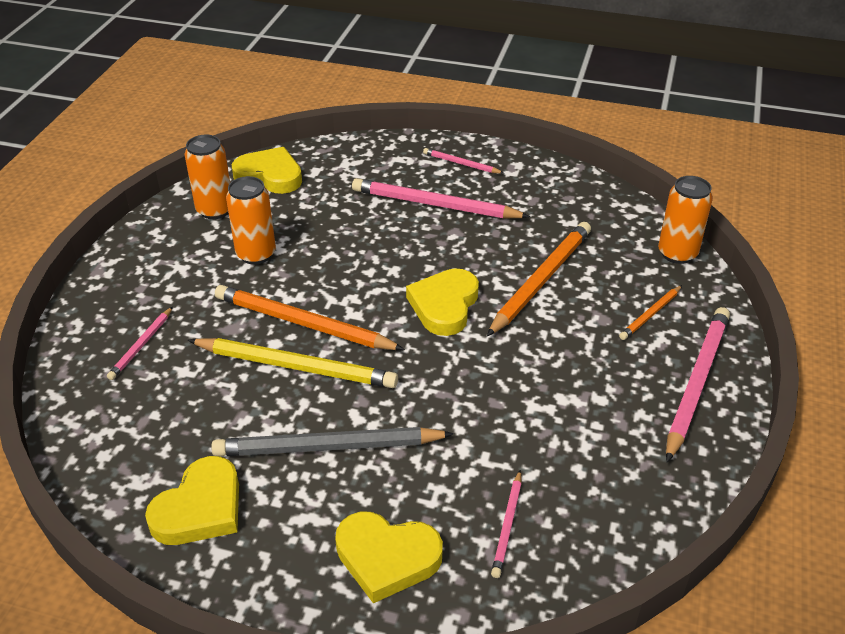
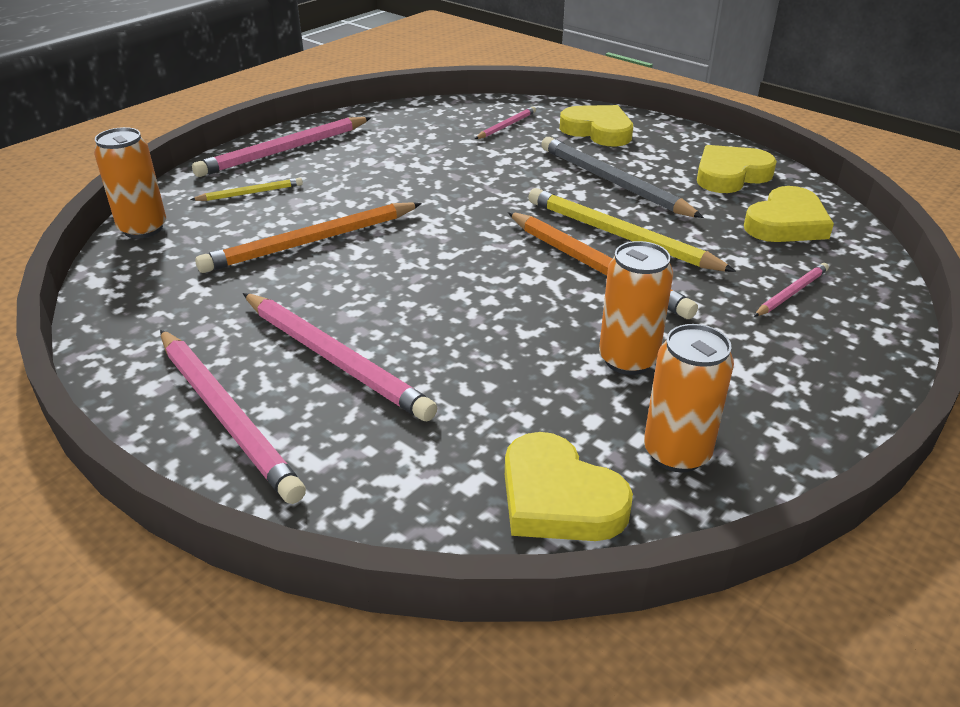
camera: 155 degrees left, 5 degrees down
(328, 447) = (613, 182): grey pencil -> grey pencil turned 150 degrees counterclockwise
(444, 305) = (434, 246): yellow heart -> yellow heart (786, 223)
(461, 164) = (226, 416): pink pencil -> pink pencil, size x1.97
(650, 314) = (250, 193): orange pencil -> yellow pencil

